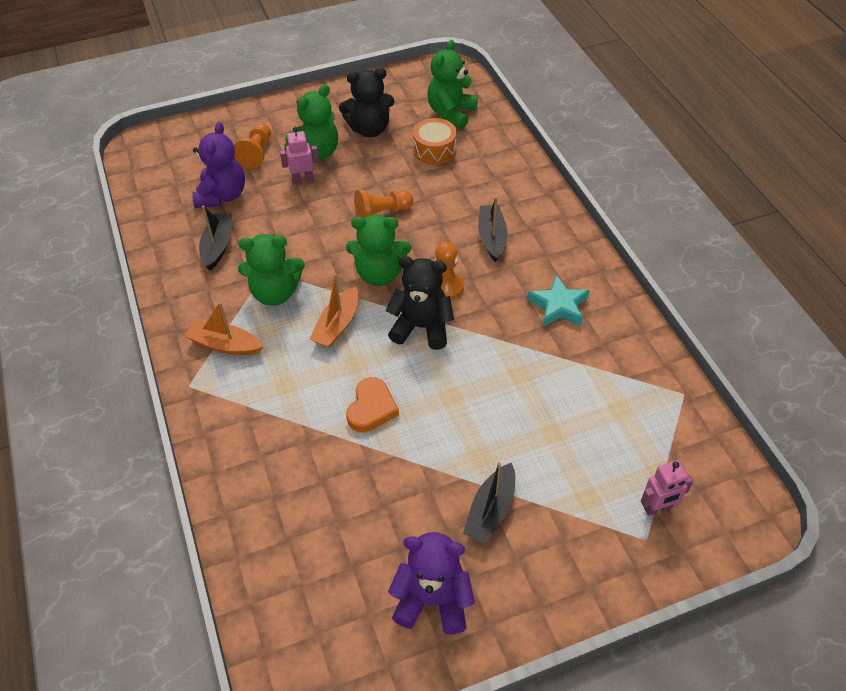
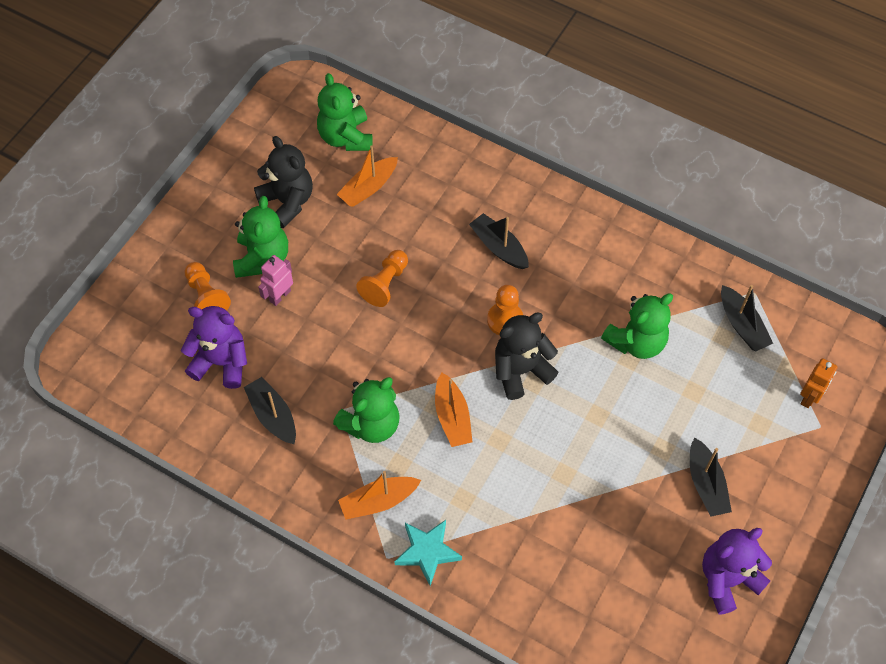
camera: 40 degrees left, 10 degrees up
(222, 195) = (221, 362): purple teddy bear -> purple teddy bear turned 45 degrees counterclockwise
(369, 129) = (287, 202): black teddy bear -> black teddy bear turned 75 degrees counterclockwise
(371, 408) = (549, 468): orange heart -> none
(379, 274) = (440, 345): green teddy bear -> green teddy bear (636, 342)
(434, 150) = (368, 187): orange drum -> orange boat
(559, 306) = (606, 277): turquoise star -> turquoise star (427, 552)
(647, 411) = (742, 325): none -> black boat
(658, 508) = (809, 397): pink robot -> orange robot

